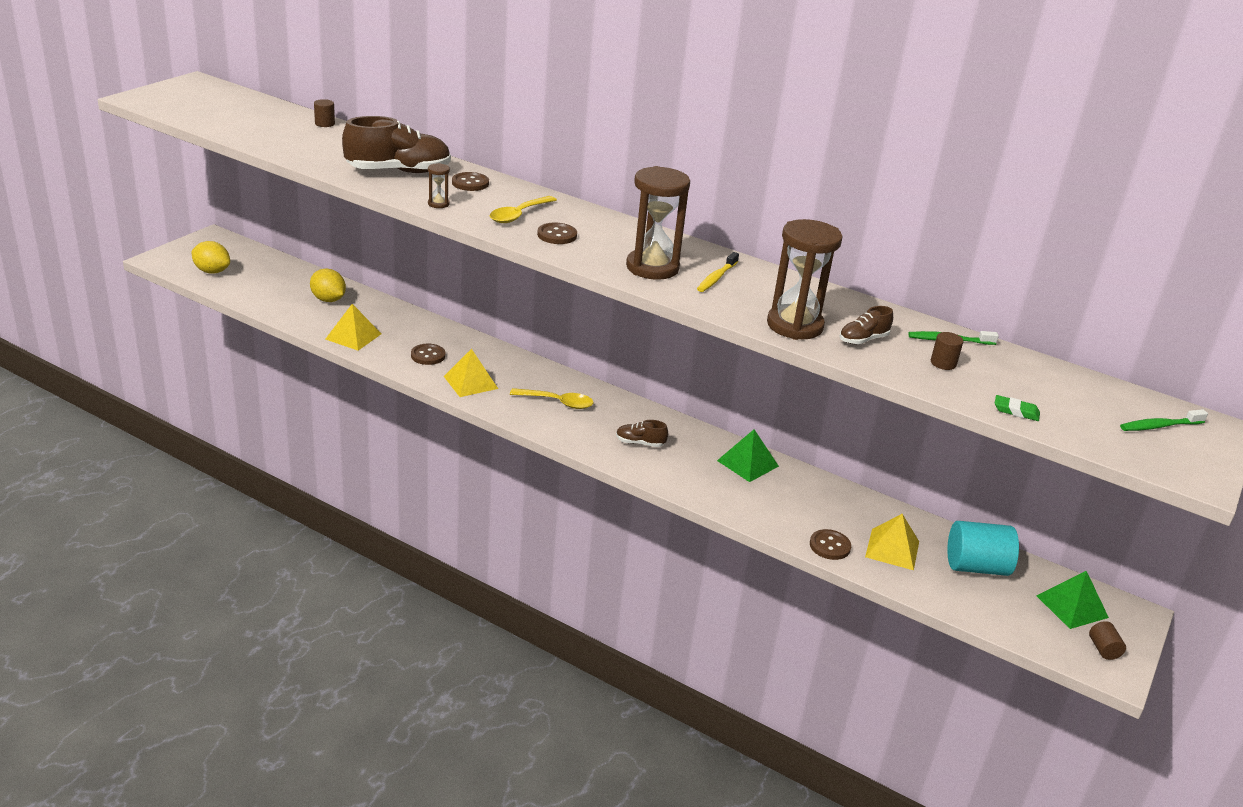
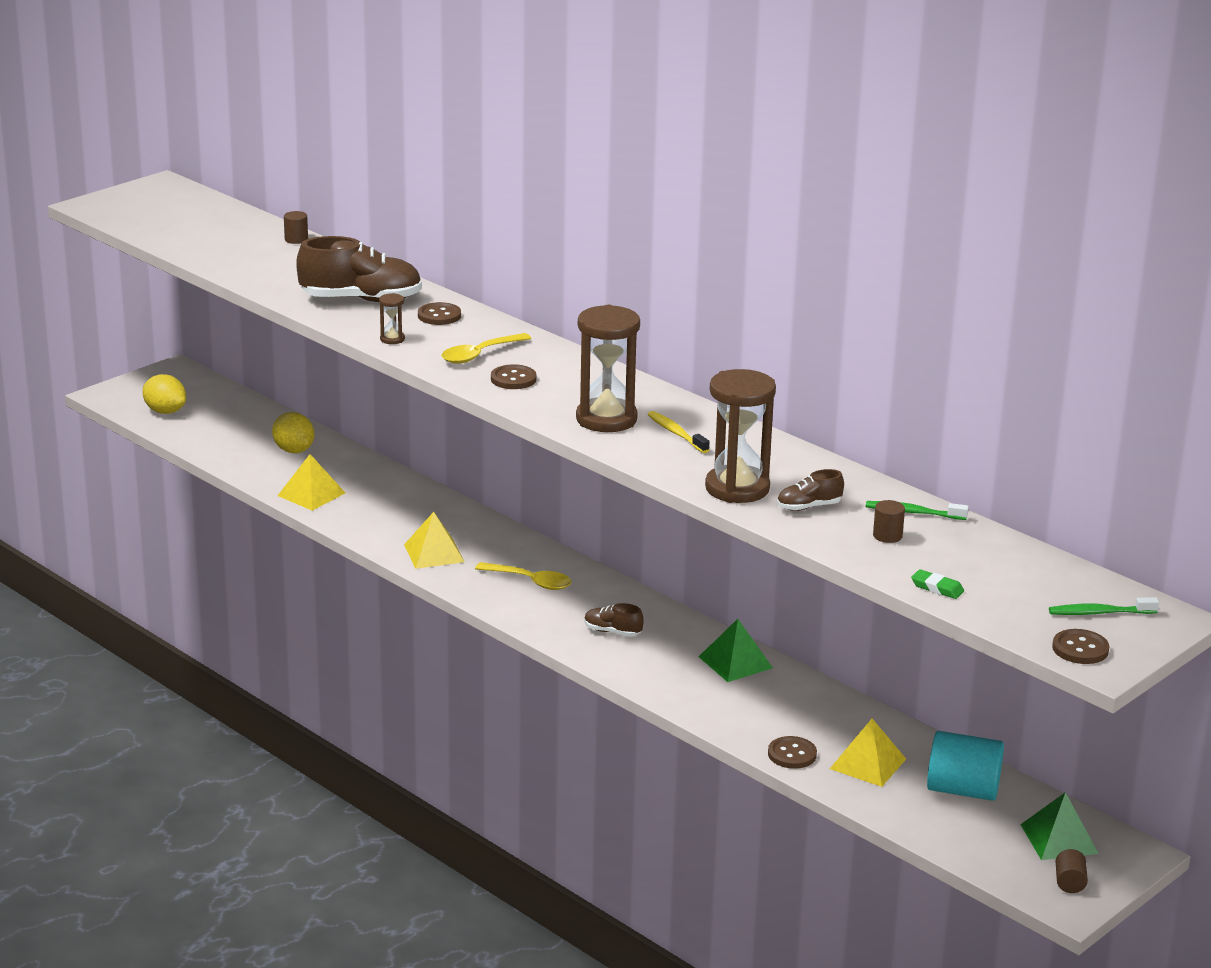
camera: 15 degrees right, 5 degrees down
(428, 355) = (393, 520): brown button -> brown button (1080, 649)
(716, 278) = (676, 433): yellow toothbrush -> yellow toothbrush turned 105 degrees clockwise

